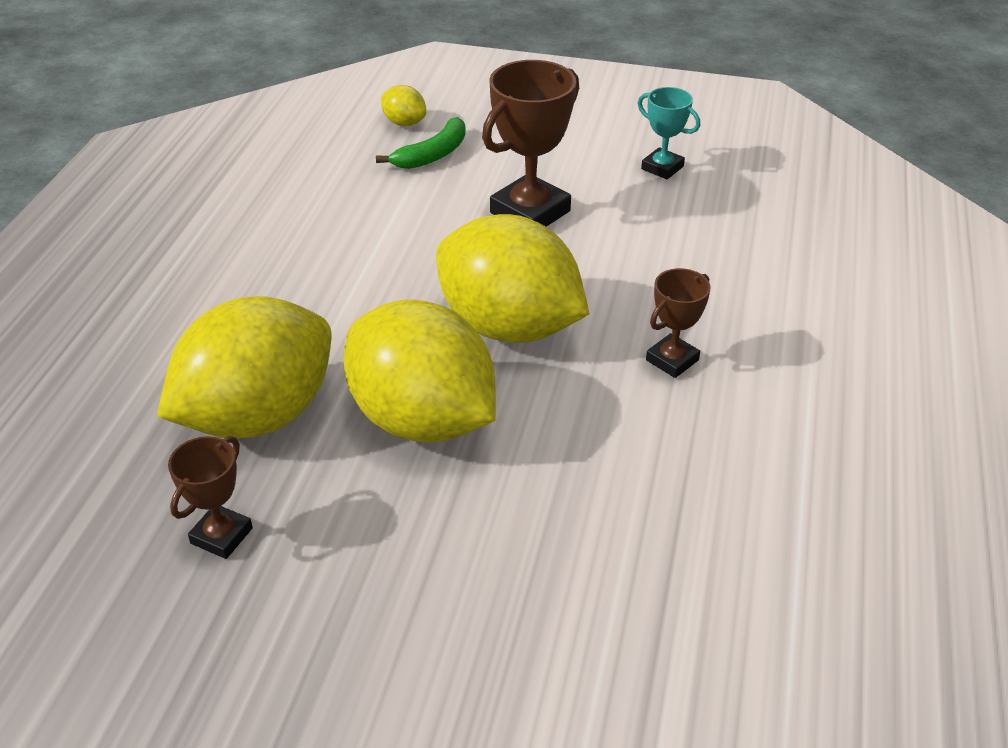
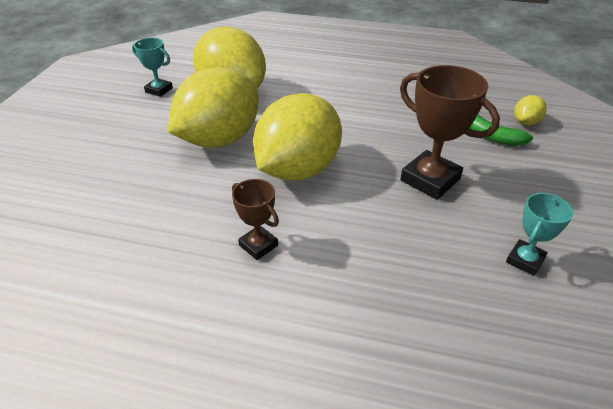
camera: 90 degrees right, 0 degrees up
(221, 535) = (159, 90): brown trophy -> turquoise trophy

